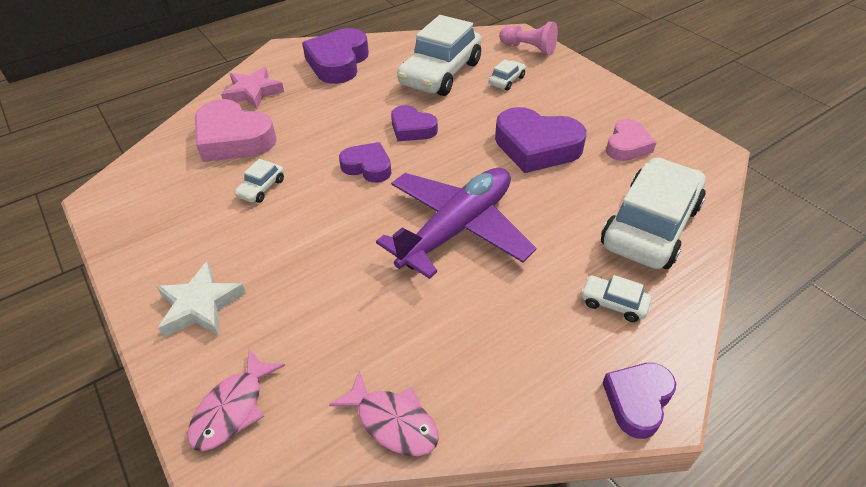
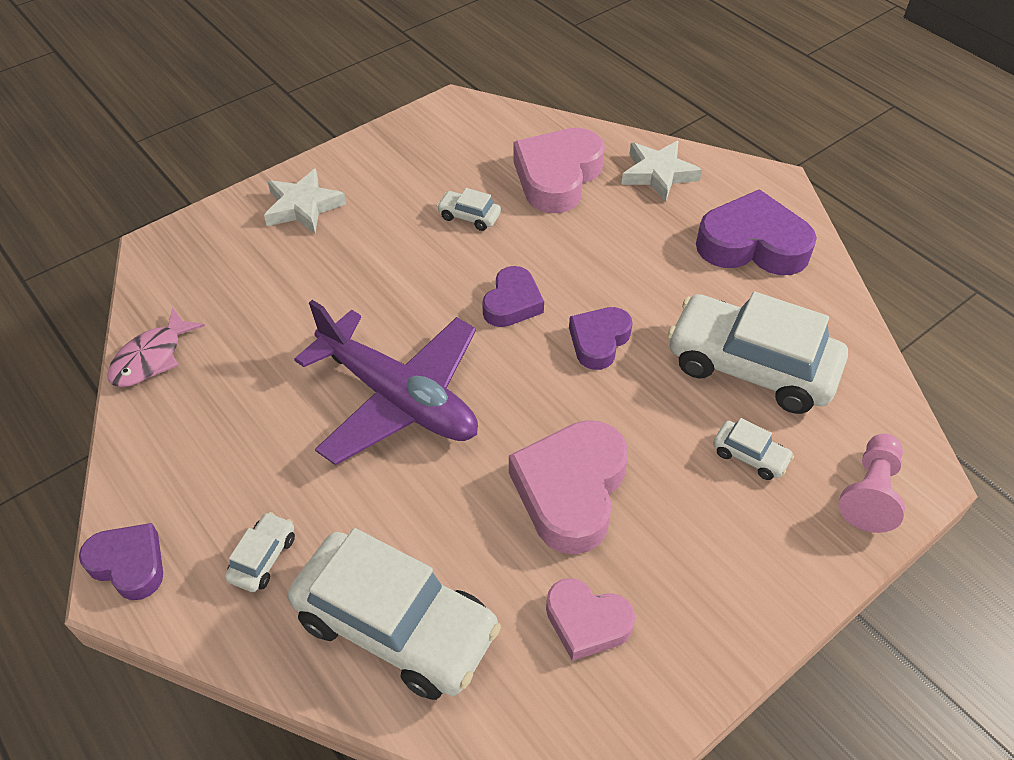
camera: 85 degrees right, 5 degrees up
(233, 408) = (188, 251): pink fish -> none
(253, 92) = (658, 174): pink star -> white star
(536, 147) = (571, 490): purple heart -> pink heart

